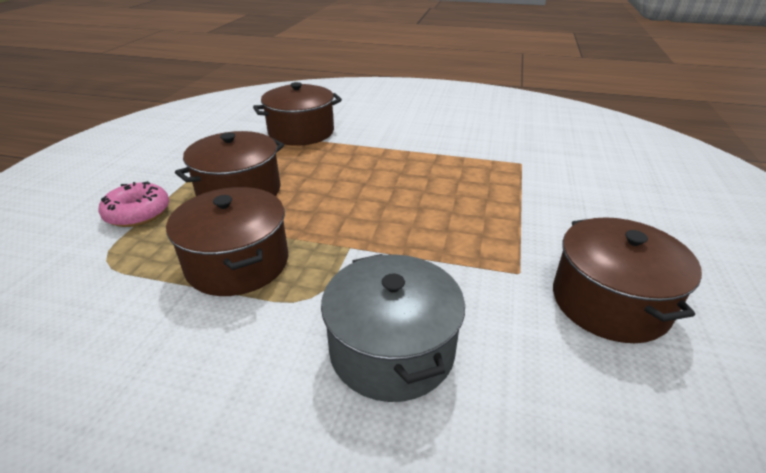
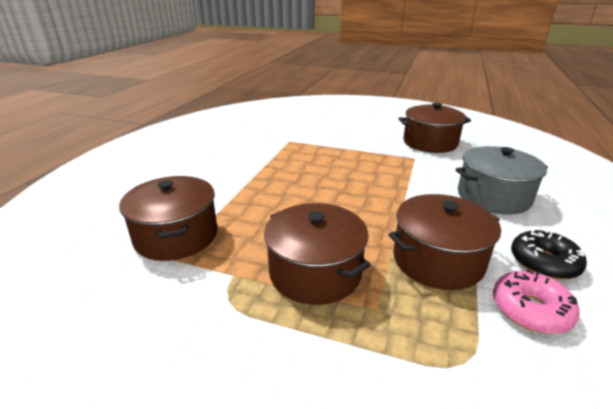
camera: 85 degrees left, 5 degrees down
(138, 213) = (363, 358): pink donut -> pink donut (530, 310)
(208, 359) = (543, 262): none -> black donut

